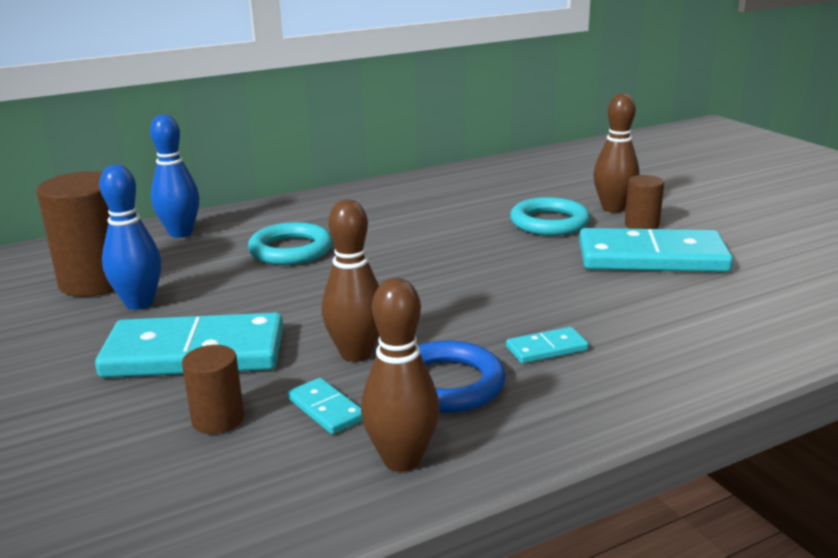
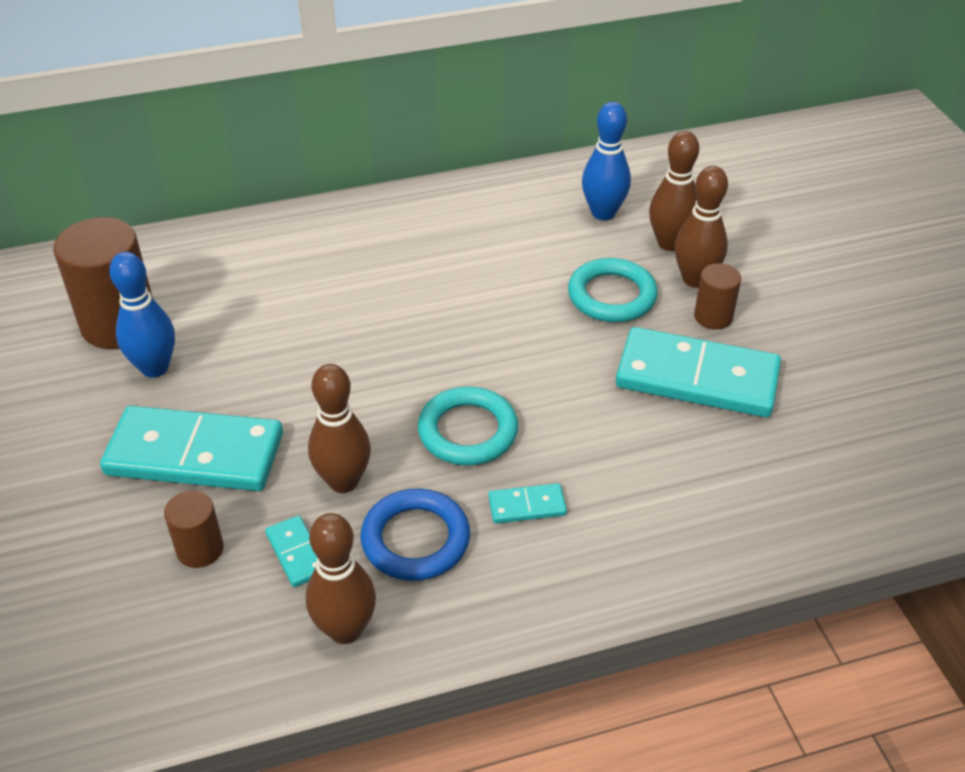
camera: 10 degrees right, 20 degrees up
(180, 233) = (213, 252): blue bowling pin -> blue bowling pin (603, 213)
(291, 250) = (320, 302): turquoise ring -> turquoise ring (468, 431)
(580, 193) = (669, 243): none -> brown bowling pin

